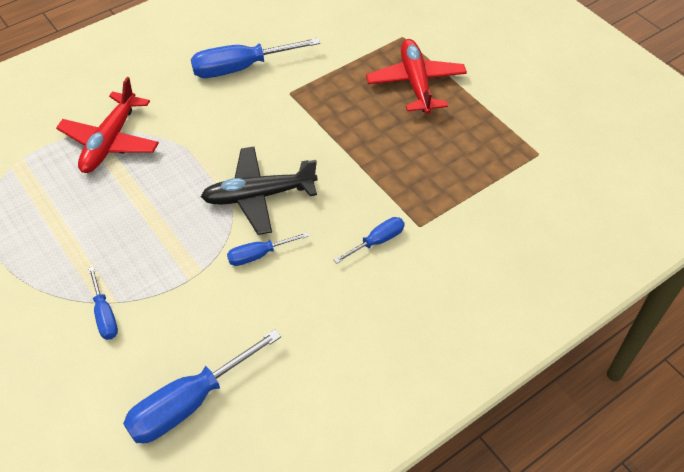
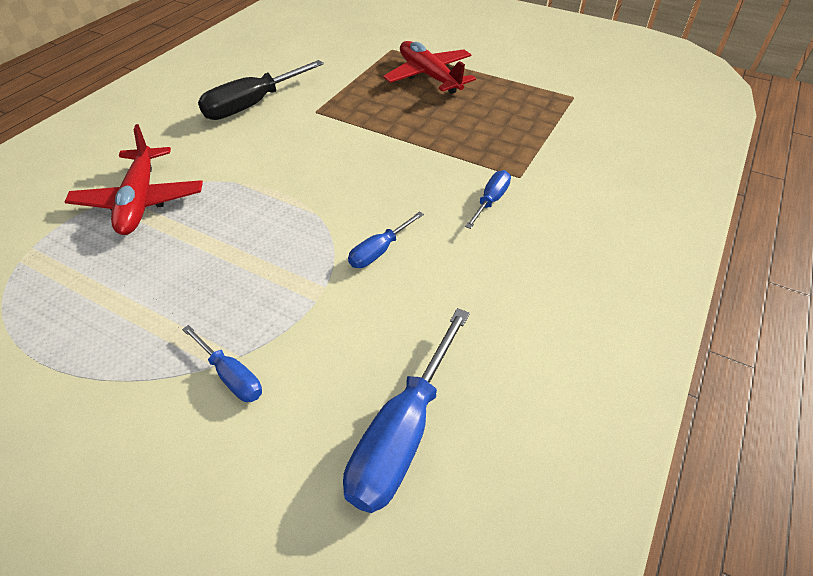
camera: 25 degrees left, 5 degrees down
(241, 68) = (253, 105): blue screwdriver -> black screwdriver
(258, 196) = (342, 200): black plane -> none

